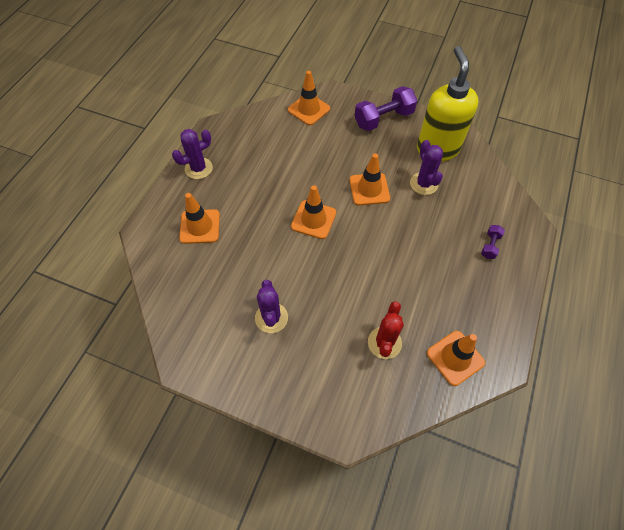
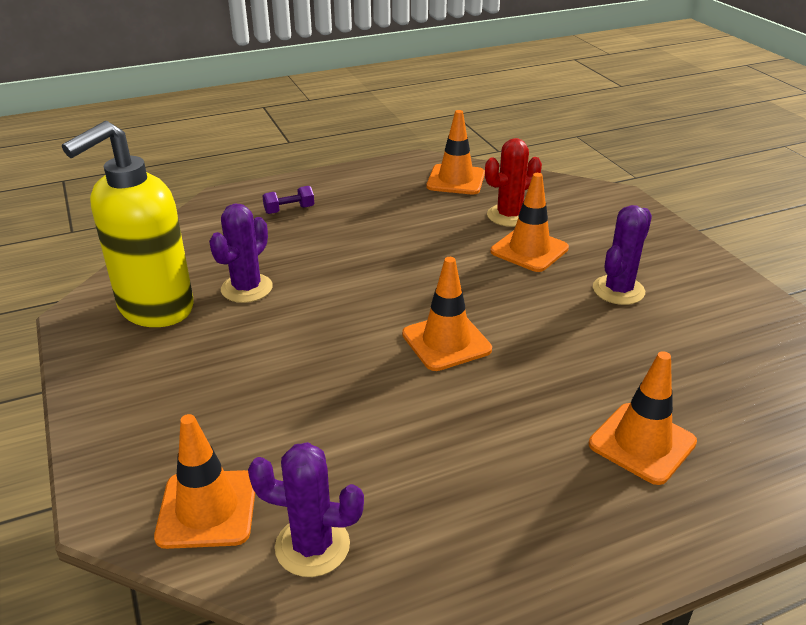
camera: 135 degrees left, 25 degrees down
(198, 168) = (563, 552): purple cactus -> purple cactus (312, 546)
(369, 189) = (320, 326): orange traffic cone -> orange traffic cone (529, 250)
(383, 119) = (134, 394): purple dumbbell -> none

